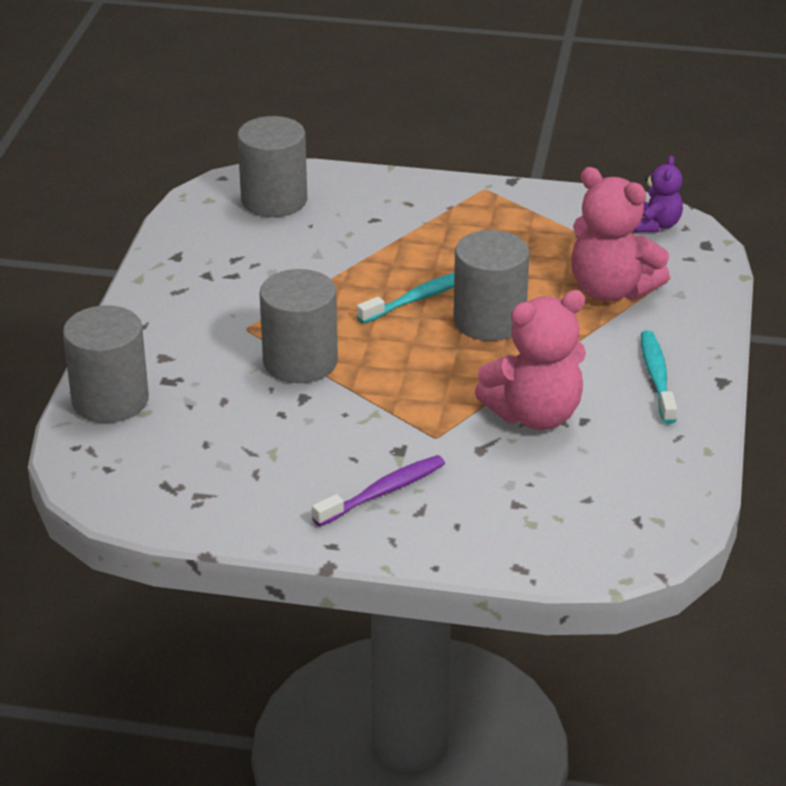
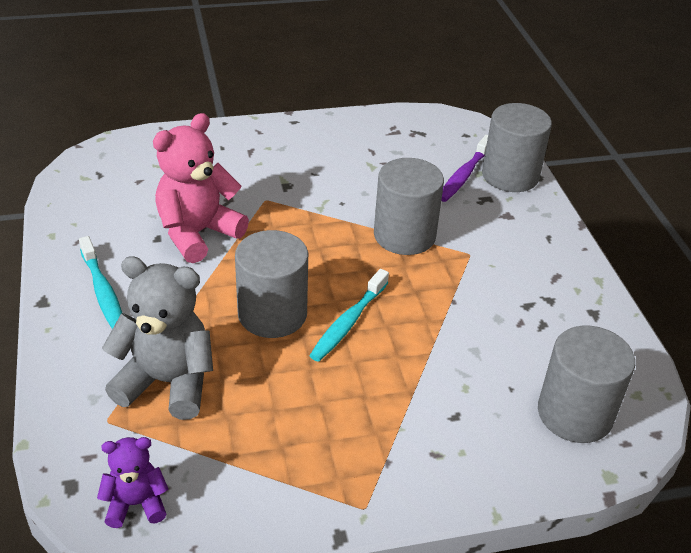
camera: 155 degrees right, 5 degrees up
(383, 492) = (281, 156): purple toothbrush -> purple toothbrush (464, 175)
(611, 290) = (167, 382): pink teddy bear -> grey teddy bear
(656, 225) = (136, 504): purple teddy bear -> purple teddy bear turned 90 degrees clockwise

